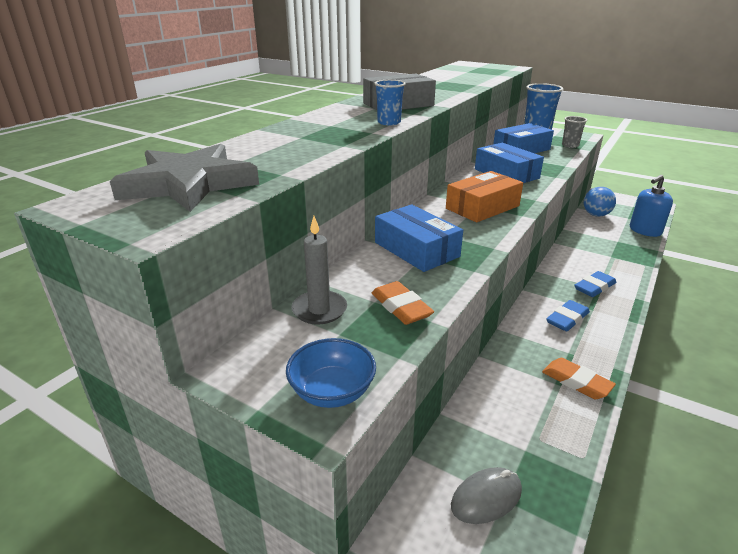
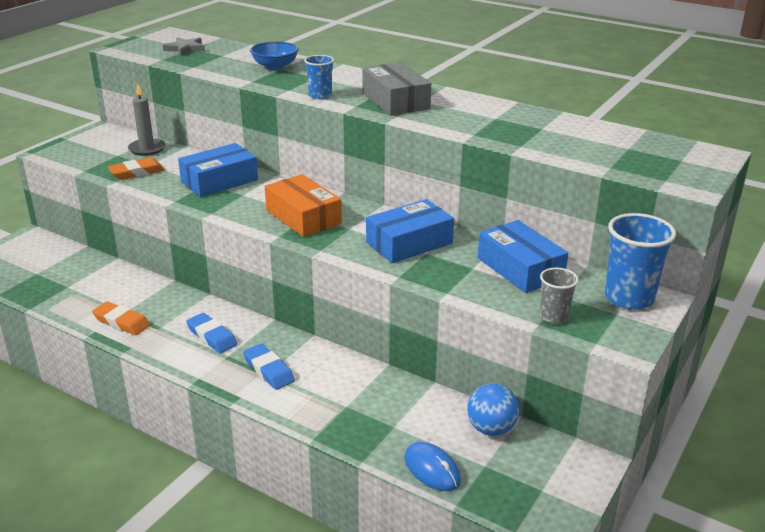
camera: 90 degrees right, 0 degrees up
(189, 184) = (185, 49): grey star -> grey star, size x0.50
(332, 391) = (67, 154): blue bowl -> blue bowl (275, 67)
(486, 498) = (41, 267): grey mouse -> none
(576, 382) = (121, 322): orange eraser -> orange eraser turned 75 degrees clockwise
(645, 231) = (432, 469): blue soap dispenser -> blue mouse

